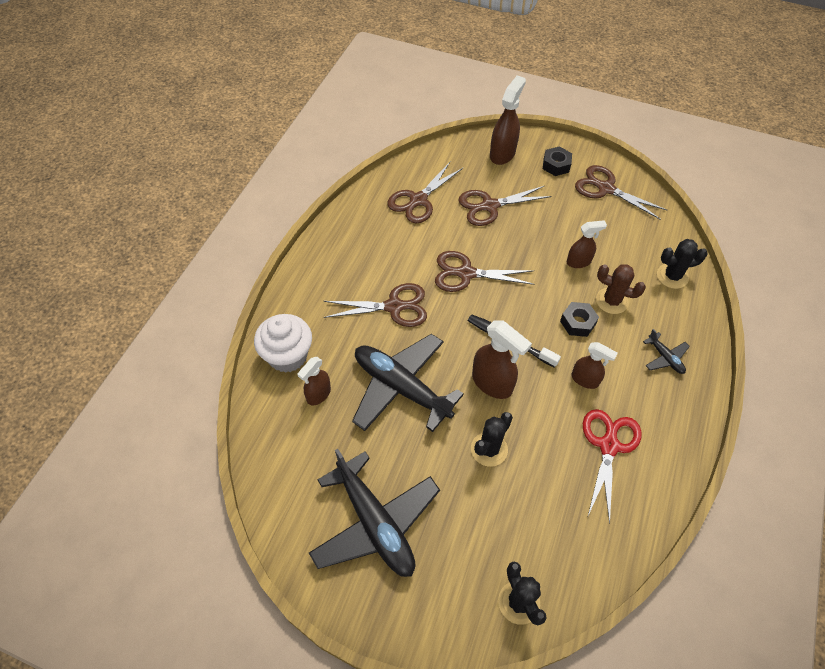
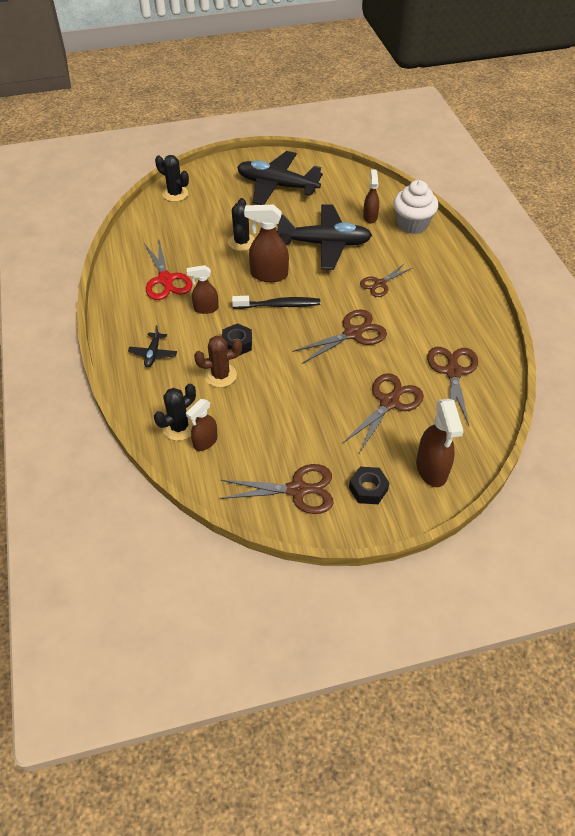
camera: 145 degrees right, 5 degrees down
(394, 307) = (380, 284): brown scissors -> brown scissors, size x0.65
(579, 262) = (270, 394): brown spray bottle -> brown spray bottle (205, 442)
(665, 358) = (153, 354): black plane -> black plane turned 105 degrees counterclockwise

